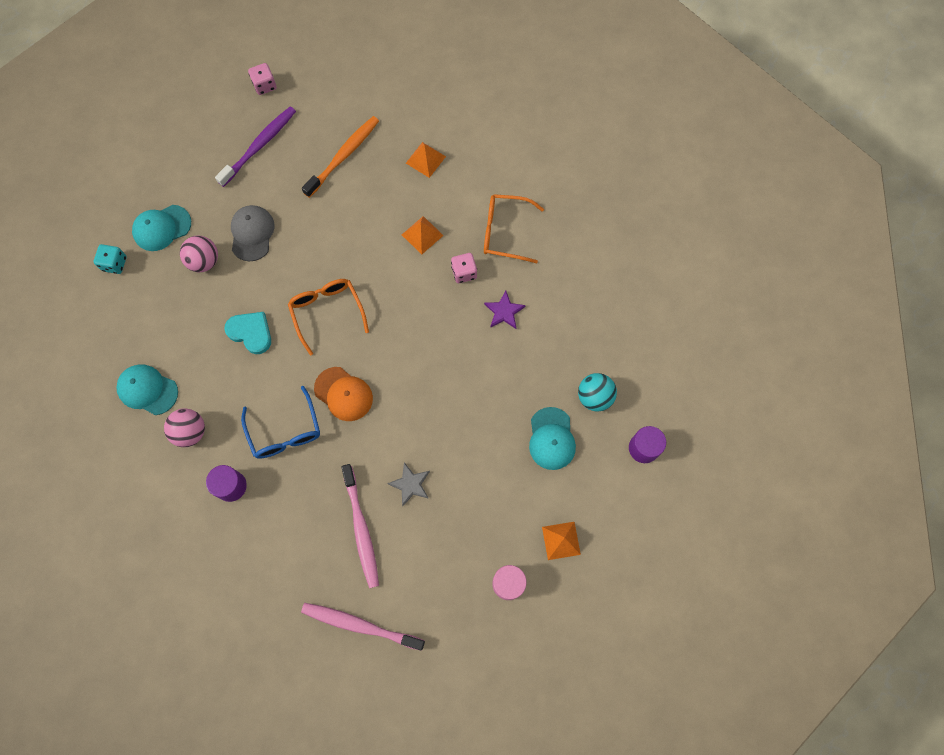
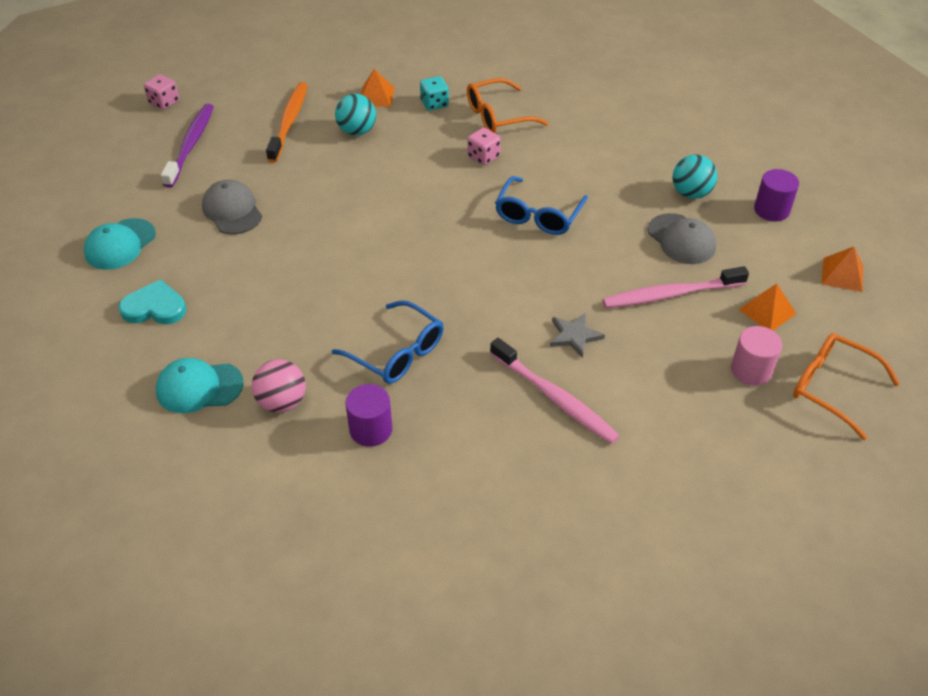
camera: 30 degrees left, 25 degrees down
(114, 264) = (80, 295): turquoise dice -> turquoise dice (434, 104)
(204, 261) = (191, 252): pink ball -> none
(251, 332) = (291, 287): turquoise heart -> turquoise heart (154, 307)
(327, 312) = (365, 238): orange glasses -> orange glasses (831, 387)
(343, 394) = (438, 294): orange cap -> none
(360, 625) = (631, 486): pink toothbrush -> pink toothbrush (671, 294)
(387, 193) = (357, 131): none -> turquoise ball
(422, 235) = (418, 146): orange pyramid -> orange pyramid (842, 274)
(463, 357) = (538, 216): none -> blue glasses
(504, 311) = (548, 168): purple star -> none
(551, 439) = (681, 239): turquoise cap -> grey cap

